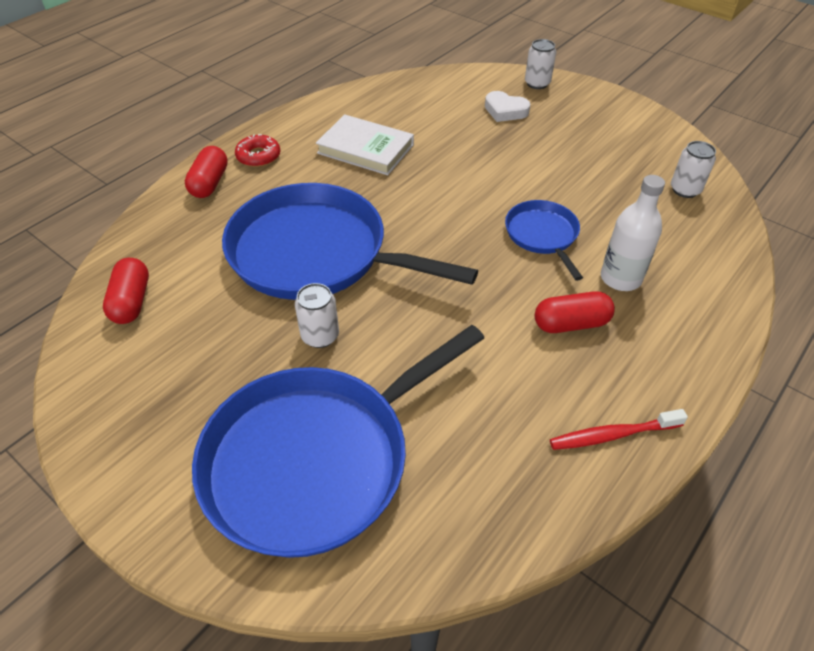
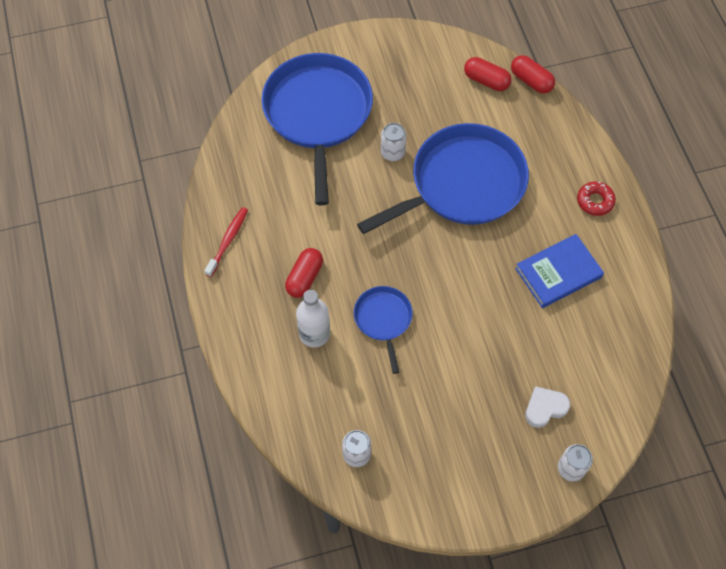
camera: 125 degrees right, 15 degrees up
(210, 183) = (580, 159): red capsule -> red capsule (531, 81)
(365, 149) = (558, 273): white book -> blue book
(543, 235) = (383, 320): blue pan -> blue pan turned 120 degrees counterclockwise

